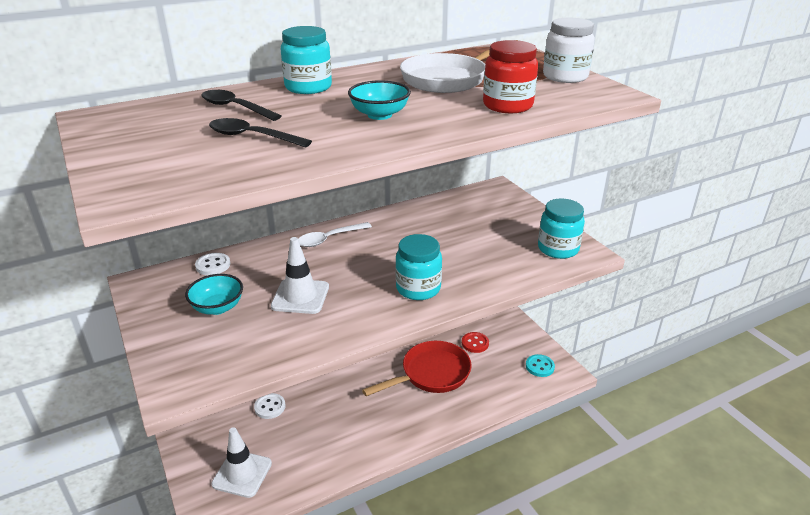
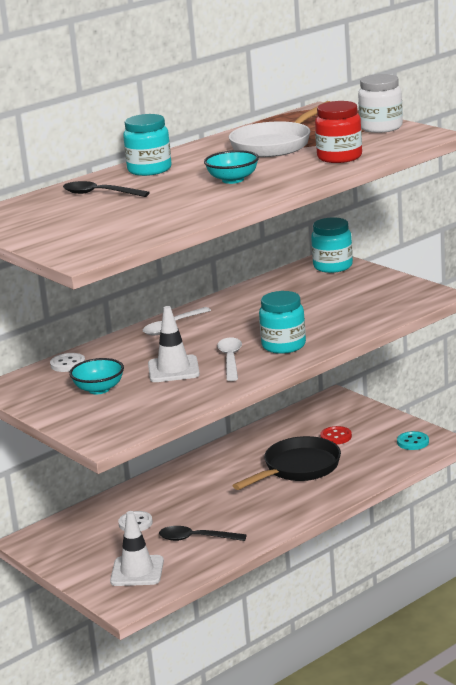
camera: 10 degrees left, 10 degrees down
(252, 137) = (138, 210): black spoon -> black spoon (196, 538)
(359, 296) = (230, 359): none -> white spoon
(431, 374) = (298, 468): red pan -> black pan
(558, 249) = (407, 297): turquoise jar -> turquoise jar (333, 266)

